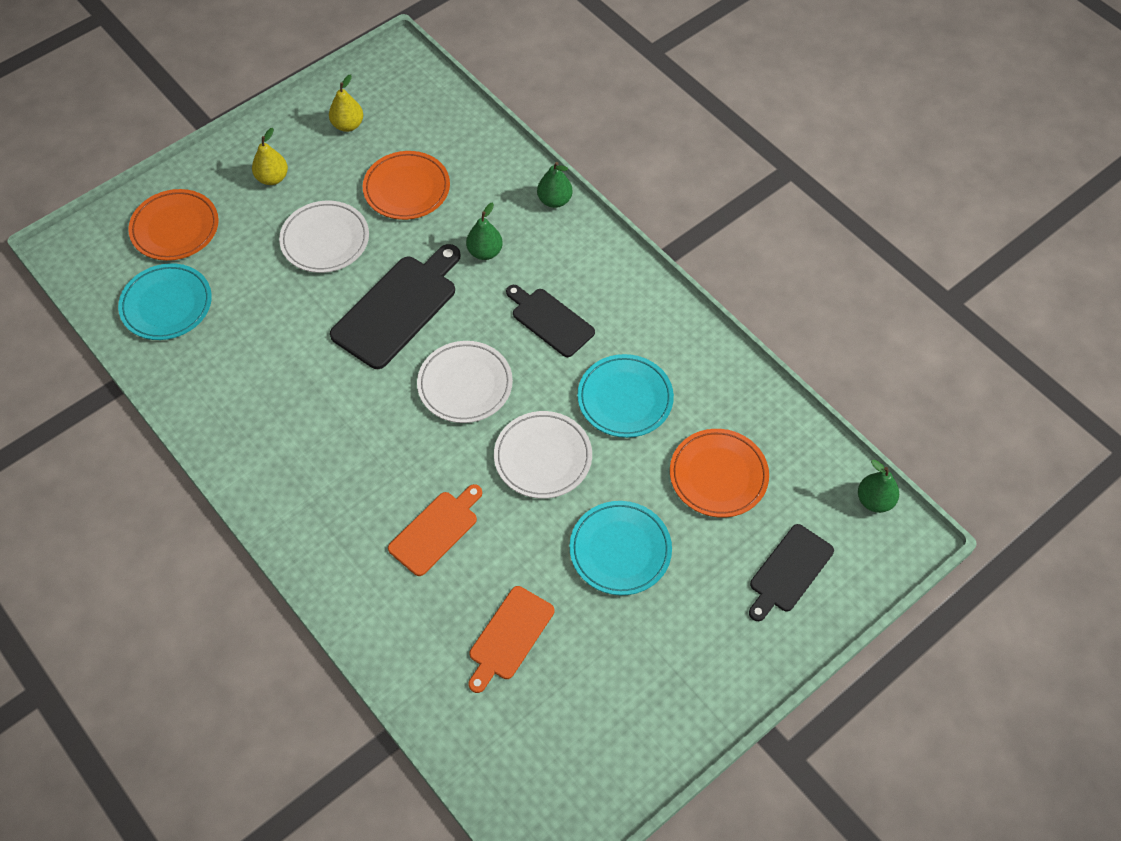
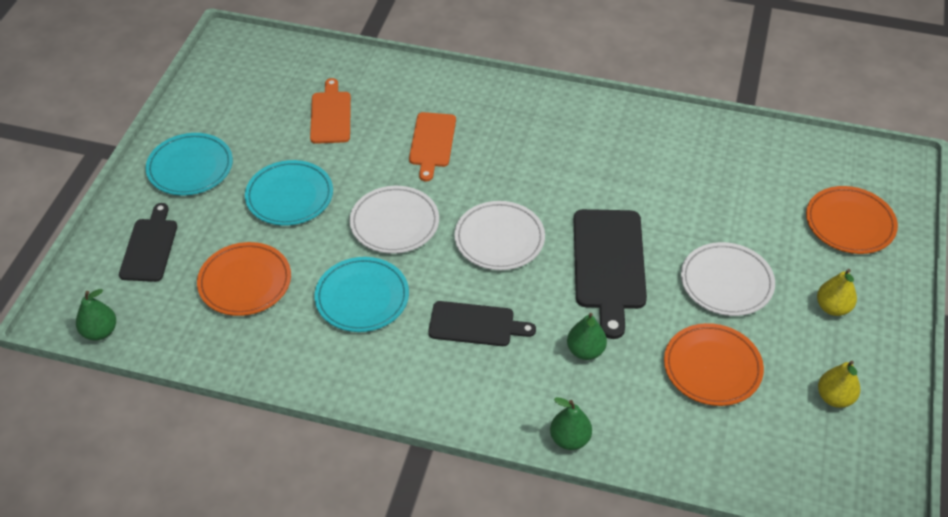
camera: 145 degrees right, 10 degrees down
(167, 305) = (779, 170): turquoise plate -> turquoise plate (190, 168)

